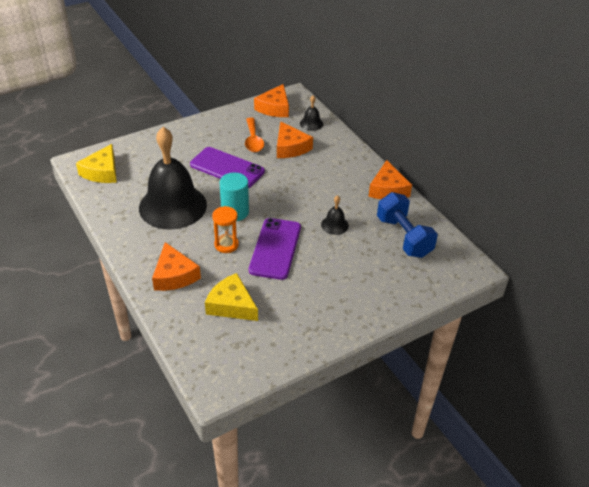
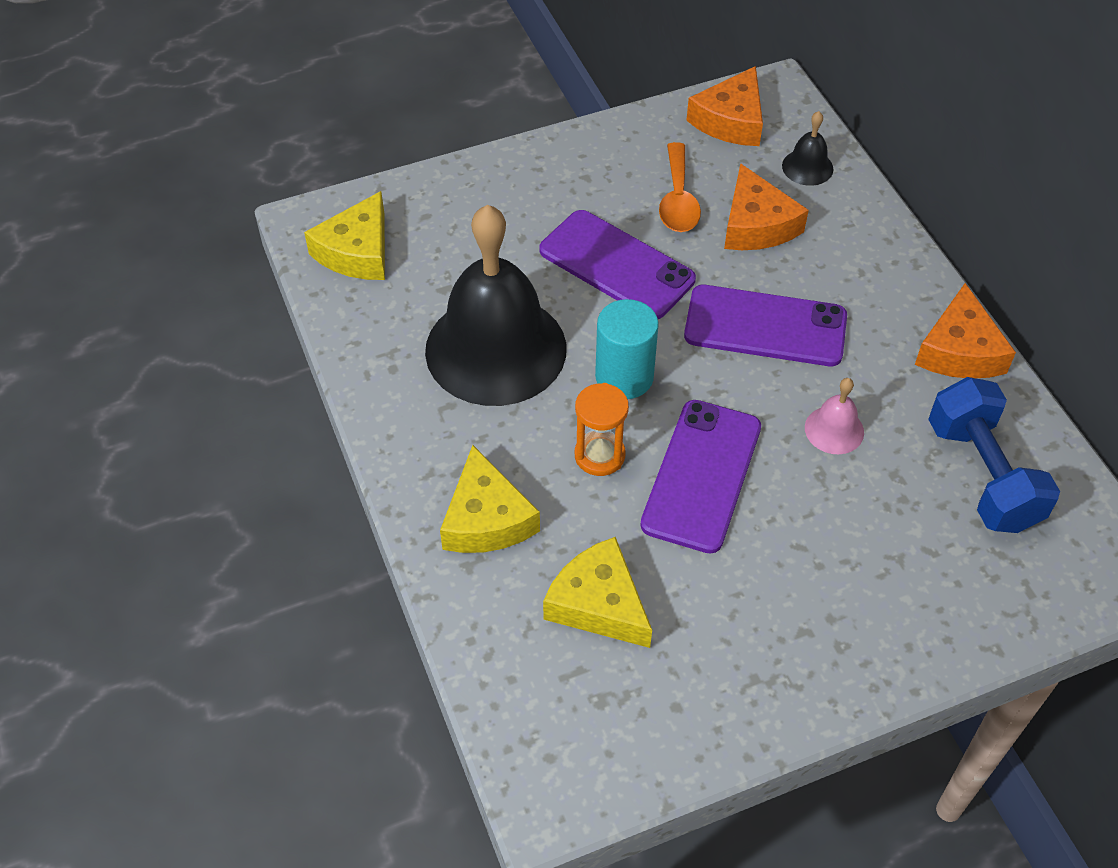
camera: 10 degrees right, 10 degrees up
(174, 275) = (486, 518): orange cheese -> yellow cheese
(298, 187) = (765, 326): none -> purple phone
(334, 225) = (834, 430): black bell -> pink bell

